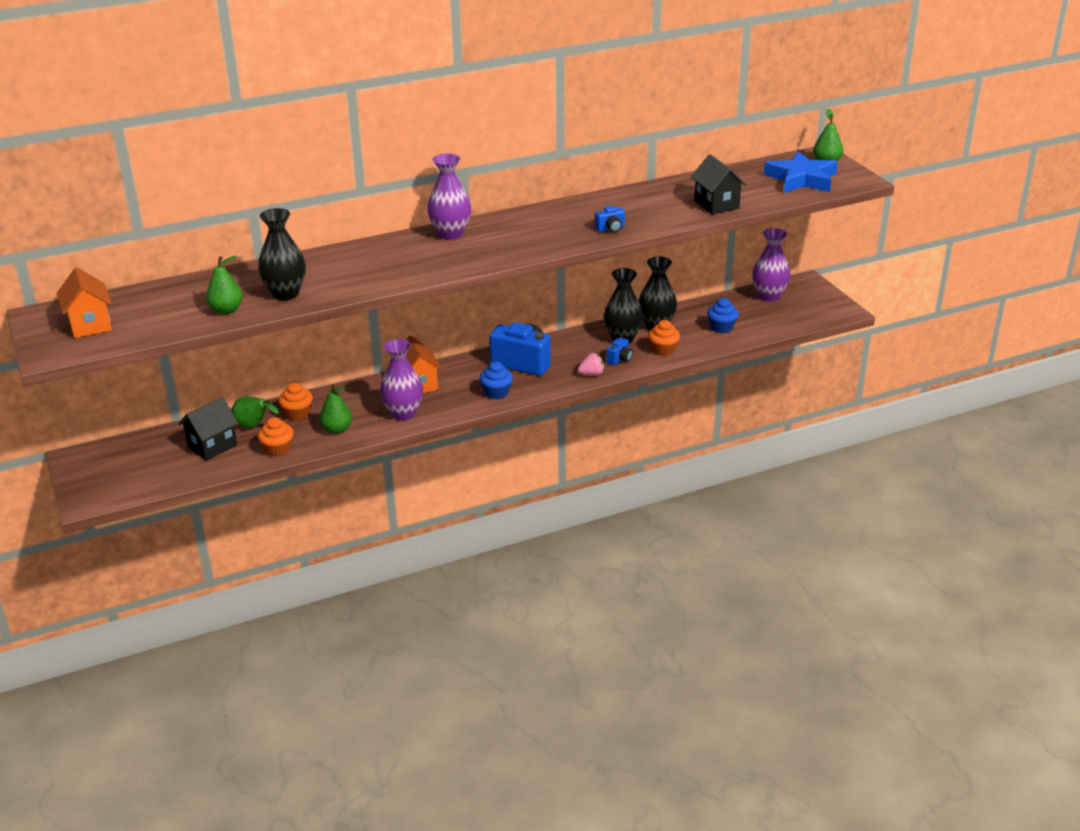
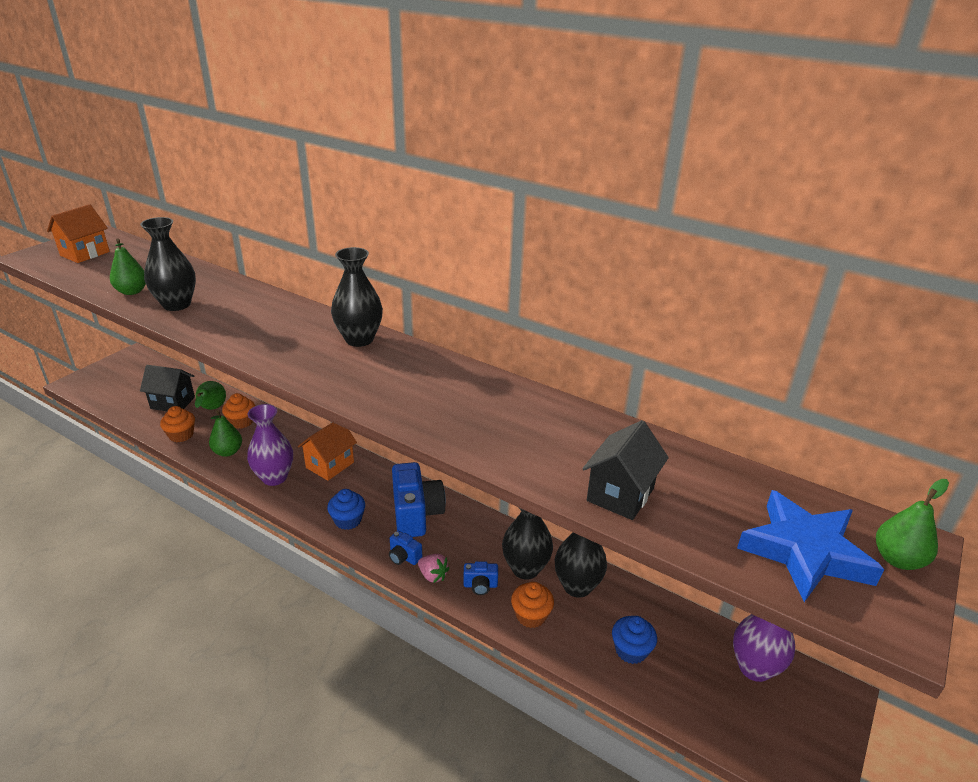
camera: 55 degrees right, 0 degrees up
(450, 234) = (359, 339): purple vase -> black vase
(610, 229) = (462, 432): blue camera -> blue camera (404, 557)

